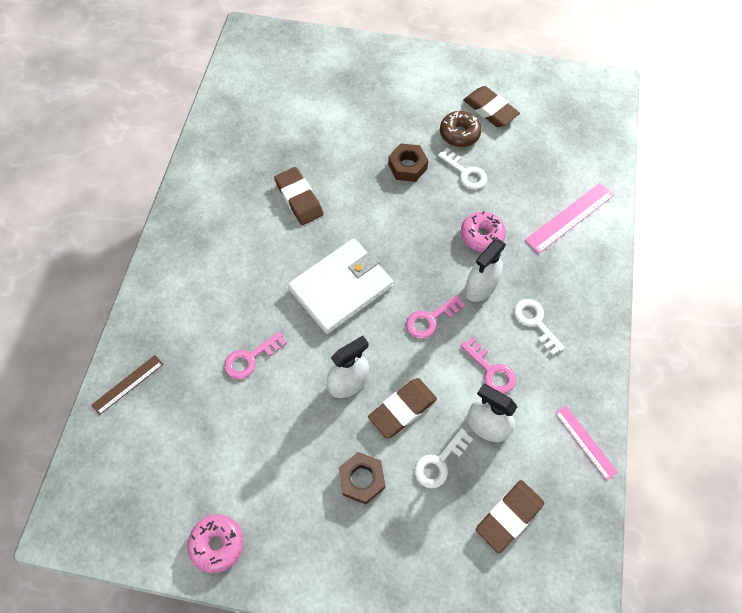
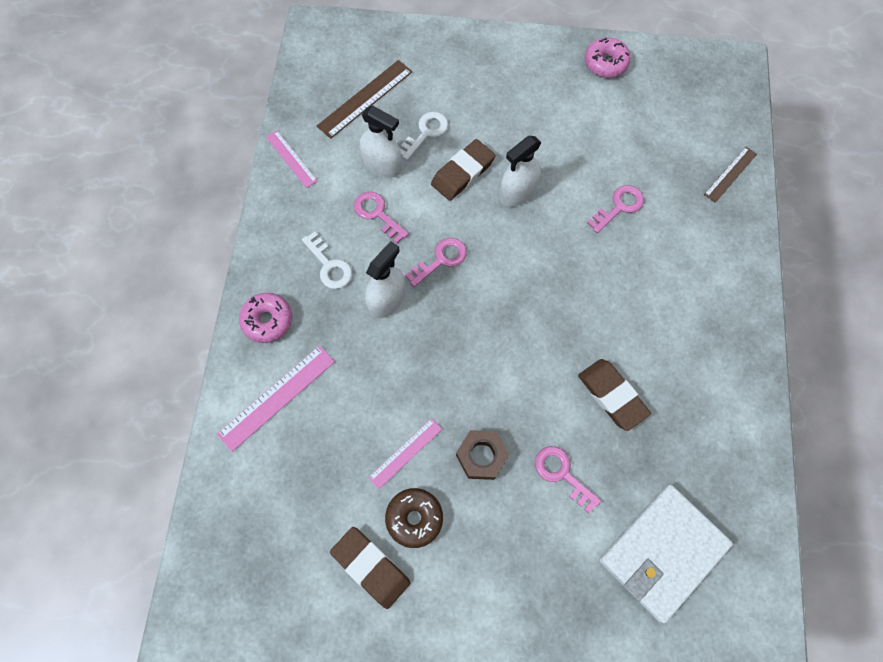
camera: 175 degrees right, 5 degrees up
(341, 287) = (541, 286): white wallet -> white wallet (662, 552)
(349, 151) = (562, 474): none -> pink key
(362, 479) = (493, 115): brown nut -> none
(465, 172) = (405, 453): white key -> pink ruler
(481, 236) = (385, 363): pink donut -> pink donut (268, 320)
(509, 516) = (365, 98): brown eraser -> brown ruler

